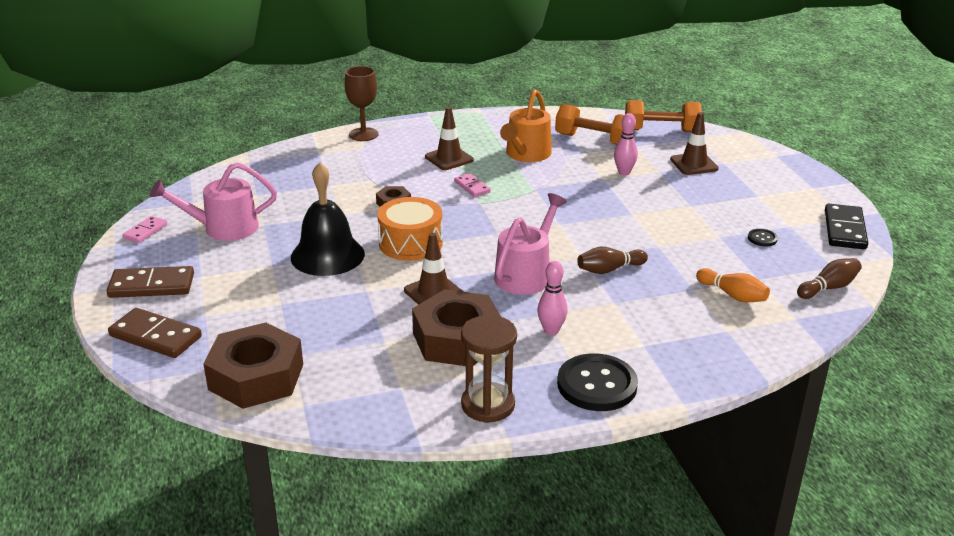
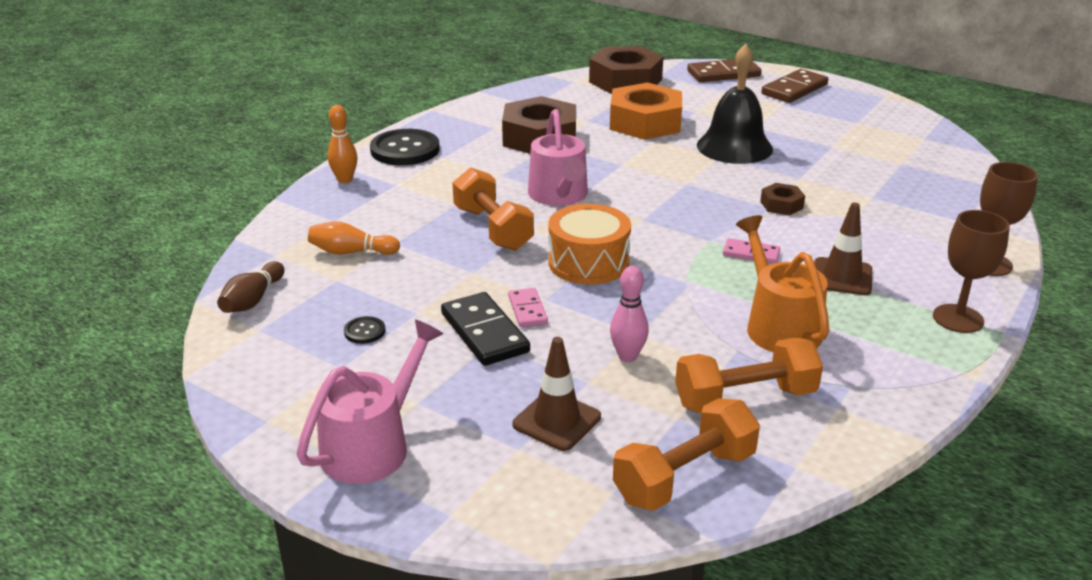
camera: 140 degrees right, 0 degrees up
(145, 231) = (890, 110): pink domino -> pink domino (527, 310)
(224, 228) = (850, 132): pink watering can -> pink watering can (372, 445)
(343, 312) = (645, 122): none -> orange nut
(410, 243) = (694, 180): orange drum -> orange drum (588, 262)
(433, 293) = (607, 156): brown traffic cone -> none
(436, 125) = (958, 319): none -> brown goblet
(488, 405) = (465, 117): brown hourglass -> none
(551, 330) = (480, 167): pink bowling pin -> none
(609, 269) = (493, 228): brown bowling pin -> orange dumbbell
(686, 372) = (345, 180): none -> orange bowling pin
(844, 230) = (263, 394): black domino -> black domino (485, 333)

